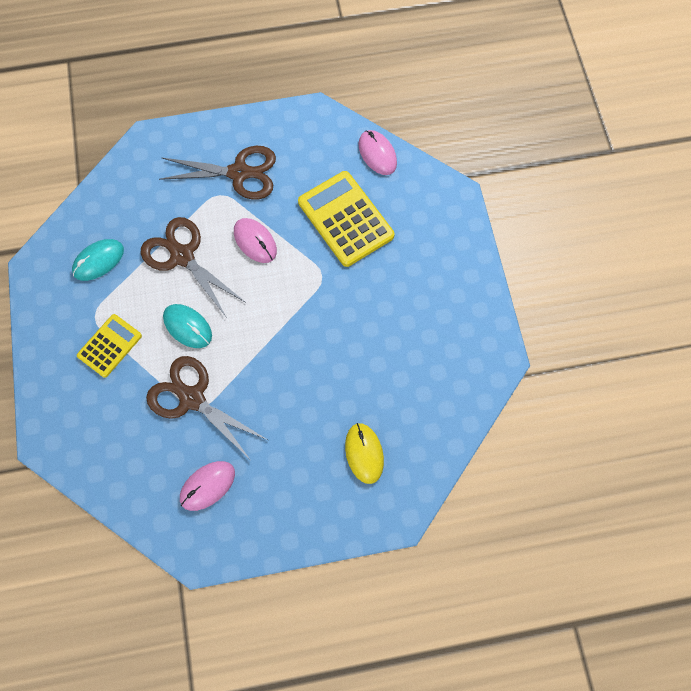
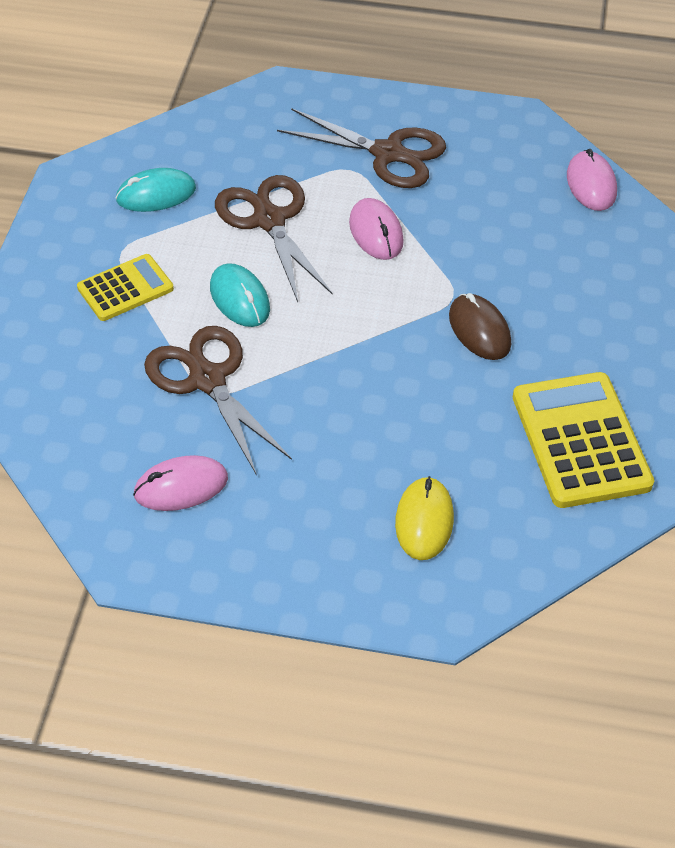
camera: 20 degrees right, 20 degrees down
(345, 219) = (515, 243): yellow calculator -> yellow calculator (581, 440)
(347, 296) = (479, 330): none -> brown mouse

